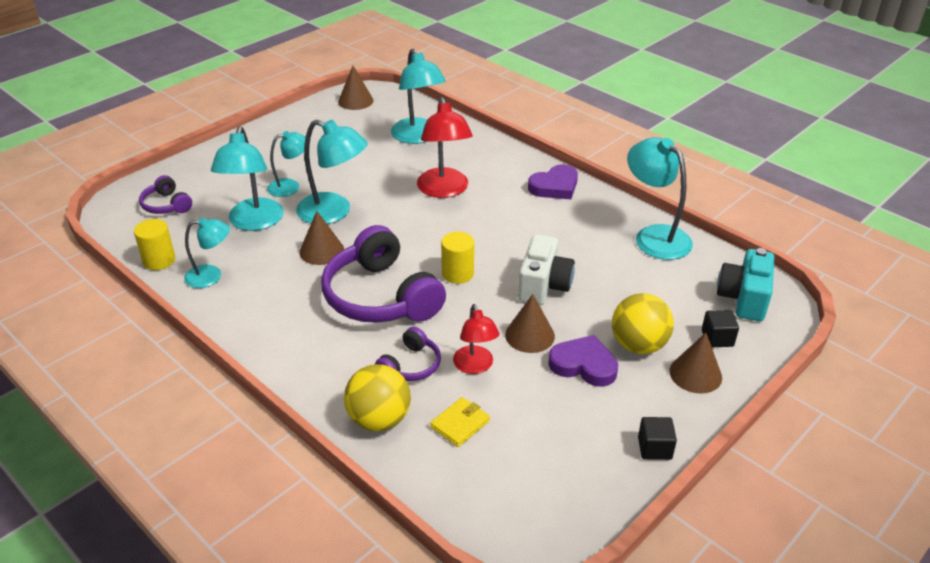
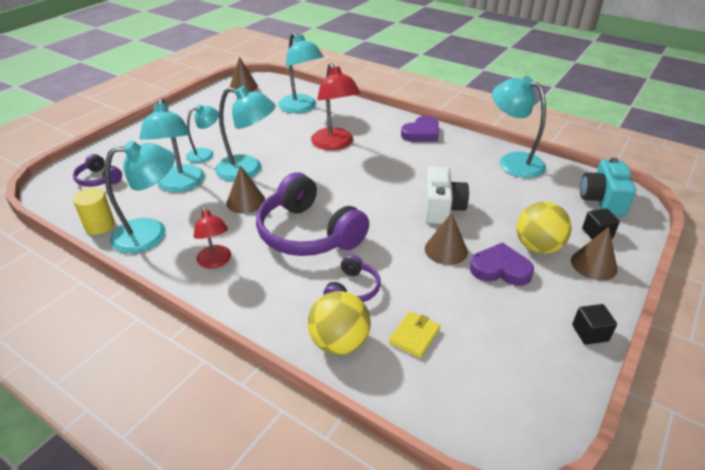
camera: 10 degrees left, 0 degrees up
(211, 276) = (151, 233): turquoise lamp -> turquoise lamp, size x1.63
(457, 273) = (367, 207): yellow cylinder -> none
(475, 366) = (409, 282): red lamp -> red lamp (216, 262)

